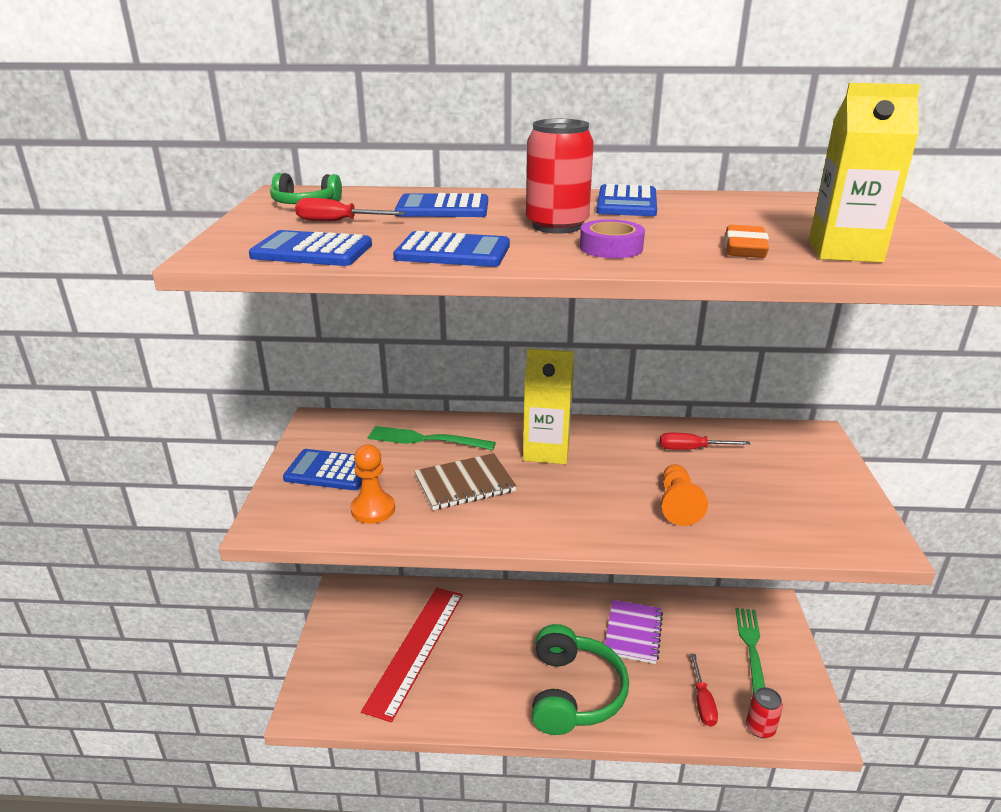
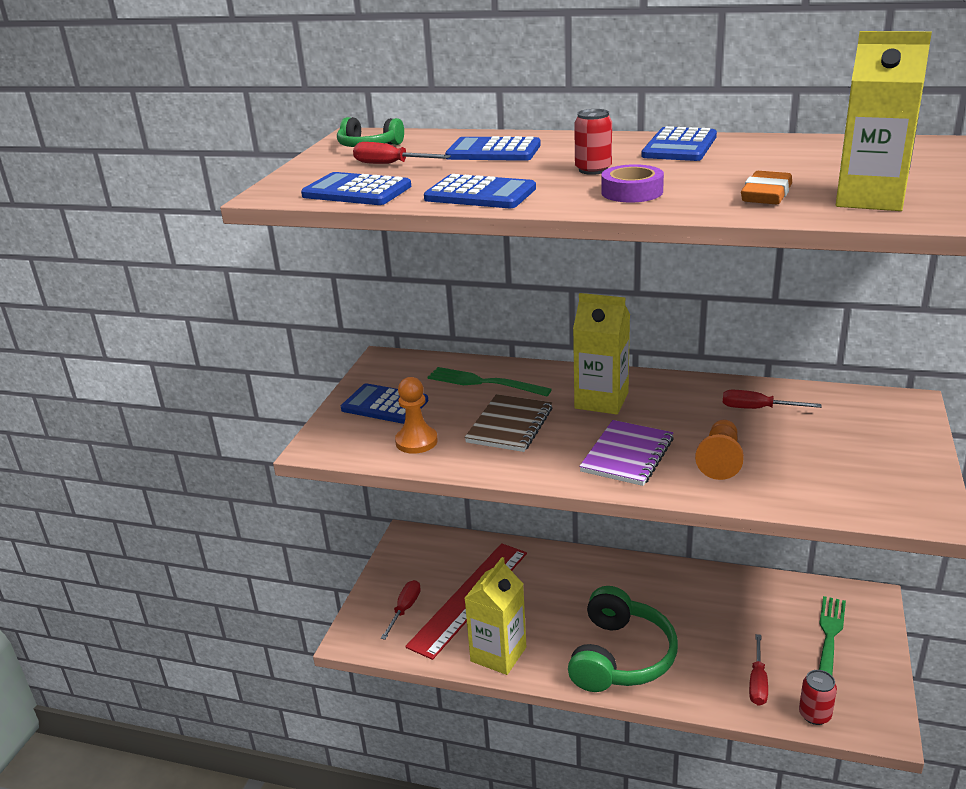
camera: 15 degrees right, 0 degrees up
(353, 670) = (404, 609): none -> red screwdriver
(456, 706) = (498, 654): none -> yellow carton
(464, 484) = (509, 425): brown notebook -> brown notebook turned 60 degrees counterclockwise
(557, 226) = (593, 170): red can -> red can, size x0.59
(633, 633) = (699, 608): purple notebook -> purple notebook (627, 455)

